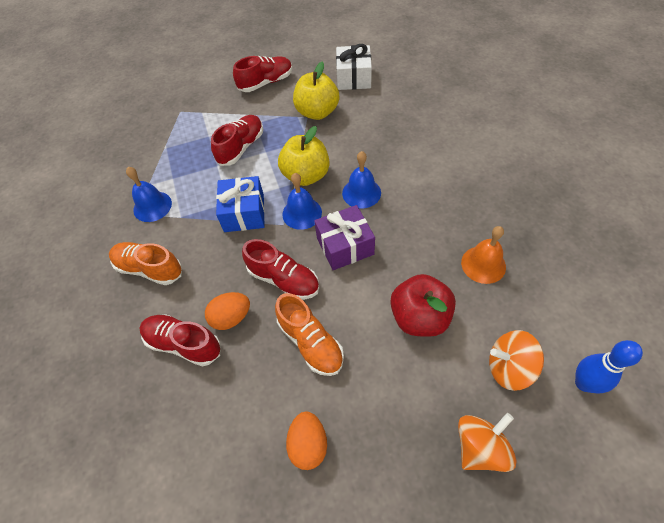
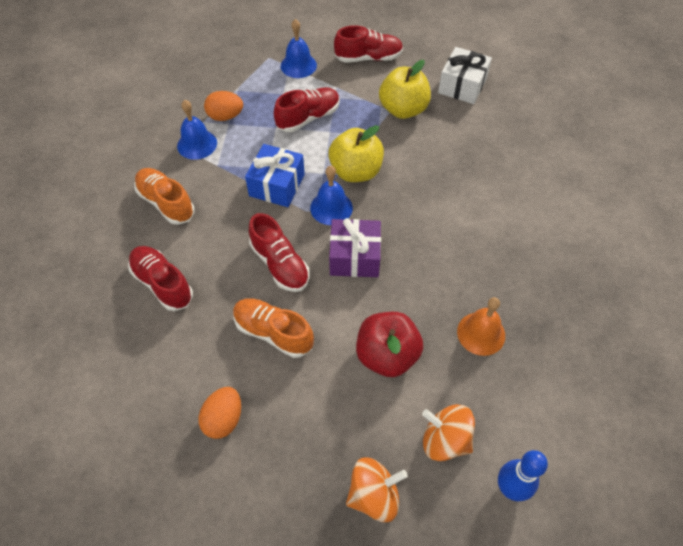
camera: 20 degrees right, 0 degrees up
(231, 317) = (215, 279): orange egg -> orange egg (225, 116)
(310, 342) = (273, 332): orange shoe -> orange shoe turned 135 degrees clockwise
(361, 193) = (400, 211): blue bell -> blue bell (298, 65)

